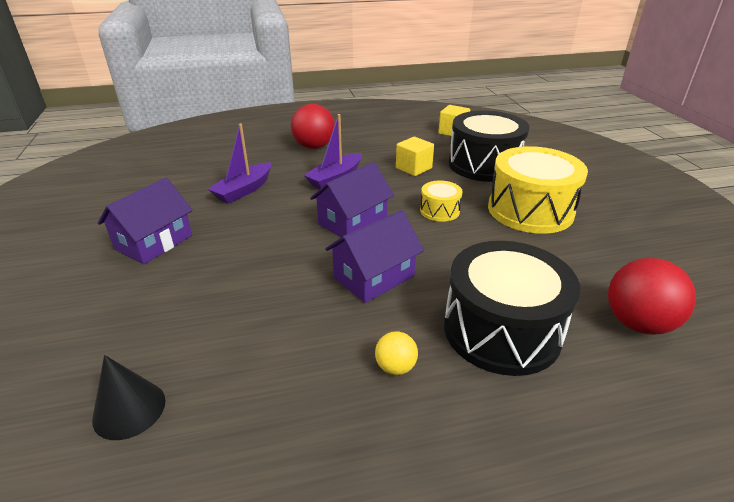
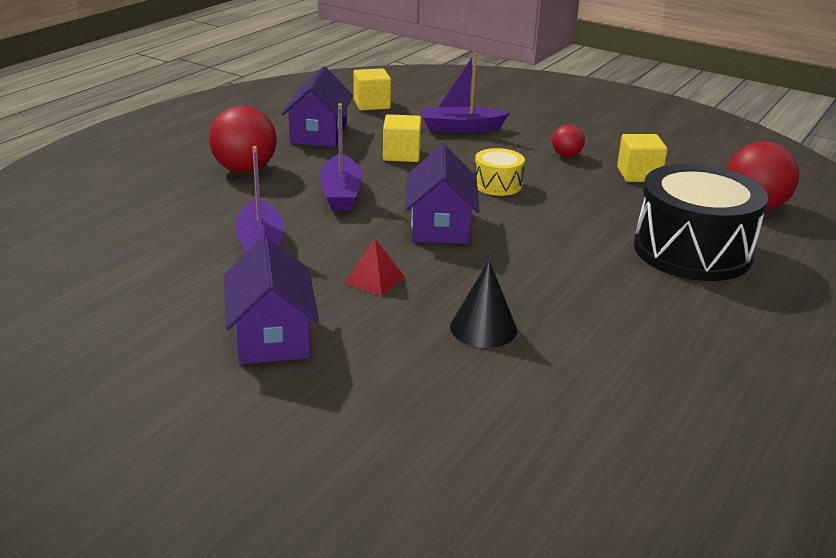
camera: 45 degrees left, 5 degrees down
(129, 409) = (551, 448): black cone -> black cone (483, 328)
(256, 237) = (374, 279): none -> red pyramid
(374, 277) = (545, 260): purple house -> purple house (319, 134)
(395, 367) = (672, 309): yellow ball -> none
(484, 165) = (461, 128): black drum -> purple boat
(530, 210) = (566, 155): yellow drum -> red ball
(567, 247) = (638, 174): none -> yellow cube

